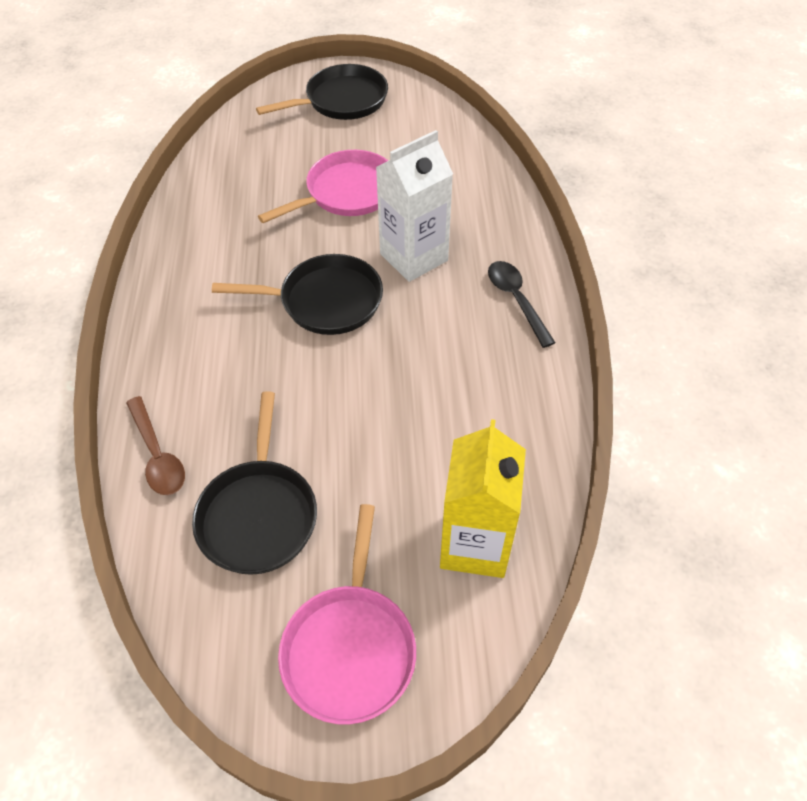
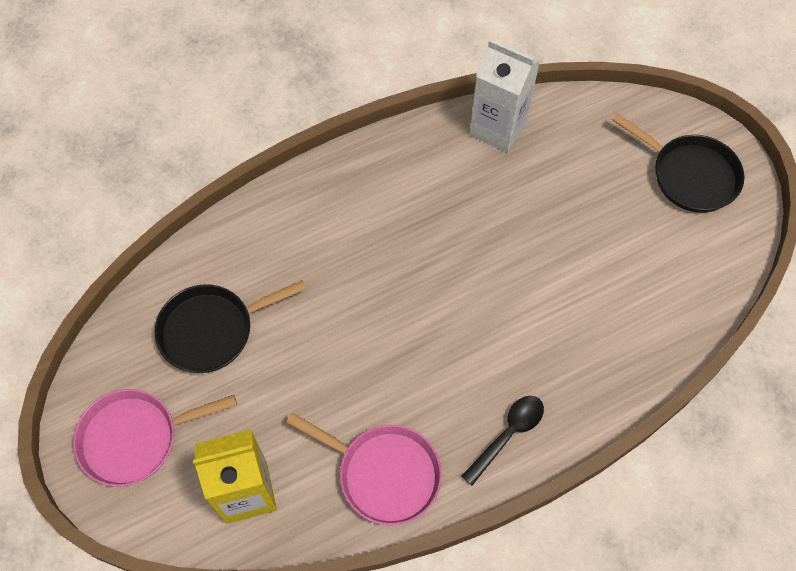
camera: 65 degrees right, 10 degrees up
(157, 455) = (232, 239): brown spoon -> none
(325, 301) = (428, 280): black pan -> none
(346, 193) = (565, 238): pink pan -> pink pan (383, 473)
(414, 257) = (515, 328): white carton -> white carton (498, 128)

